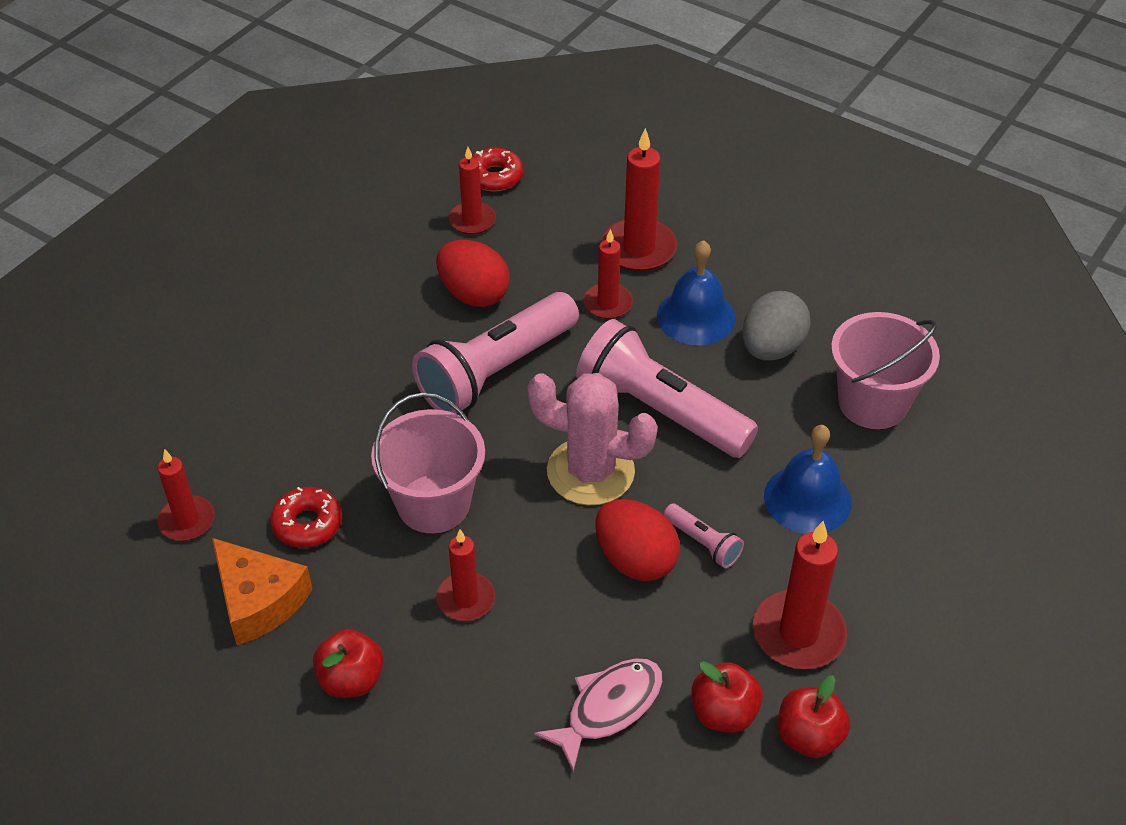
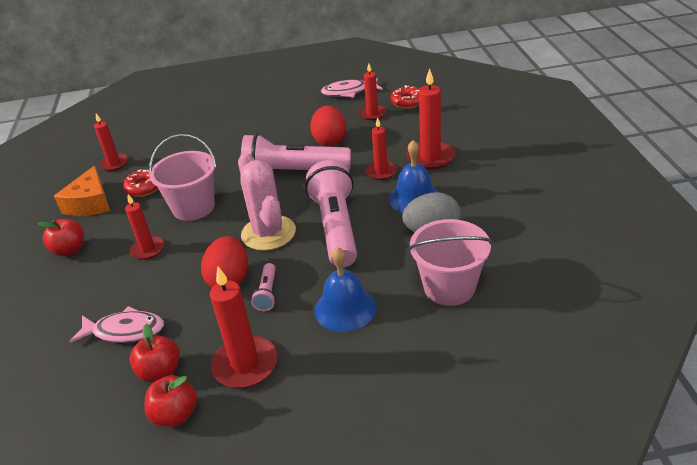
camera: 50 degrees right, 10 degrees down
(385, 200) = (349, 92): none -> pink fish

